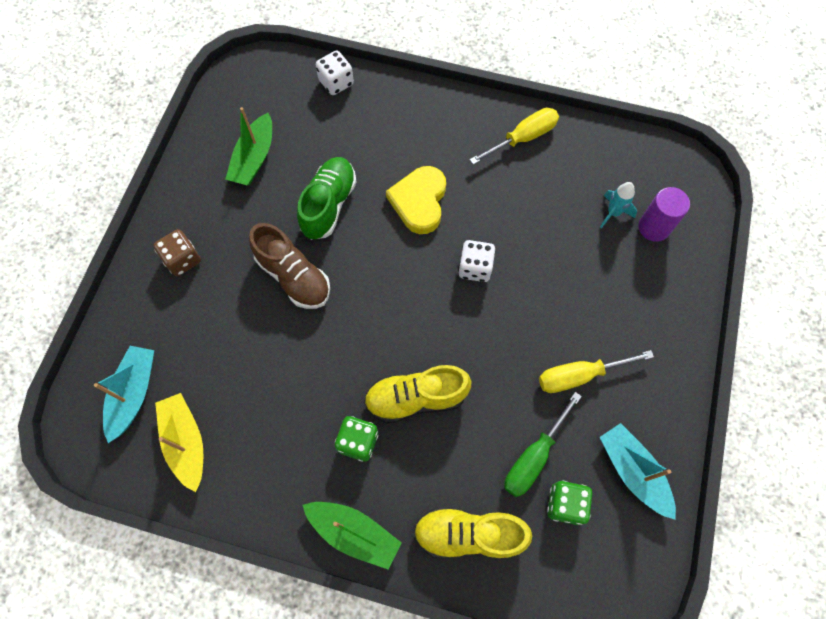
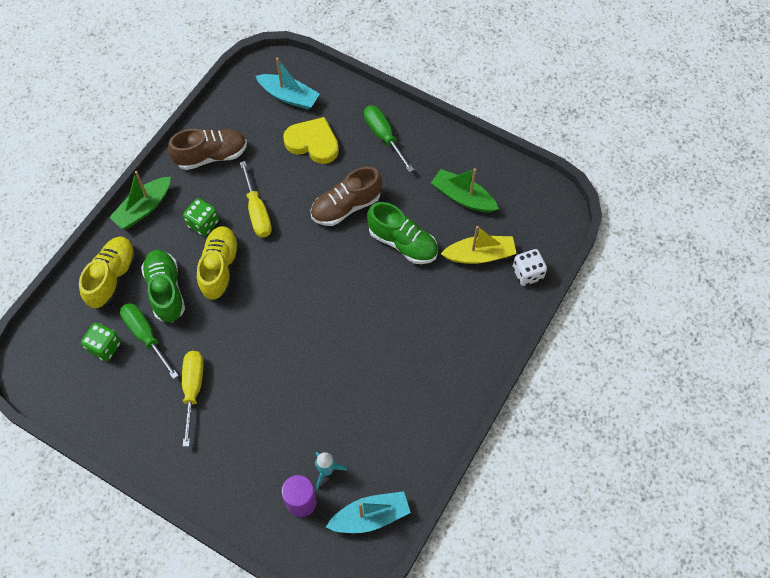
camera: 105 degrees right, 5 degrees down
(182, 260) = (384, 137): brown dice -> green screwdriver
(186, 442) = (244, 122): yellow boat -> yellow boat (480, 255)
(250, 468) = (211, 156): none -> brown shoe
(419, 202) = (386, 311): yellow heart -> yellow heart (313, 143)
(466, 455) = (166, 291): none -> green shoe
(475, 268) = (311, 338): white dice -> none
(522, 138) = (427, 416): yellow screwdriver -> yellow screwdriver (257, 211)
(633, 471) = (106, 403): turquoise boat -> turquoise boat (370, 516)

